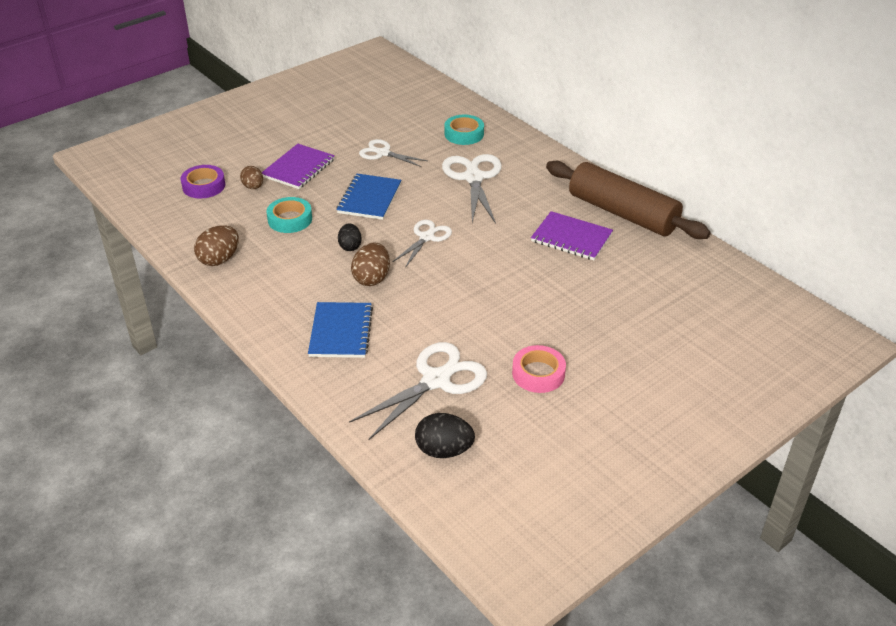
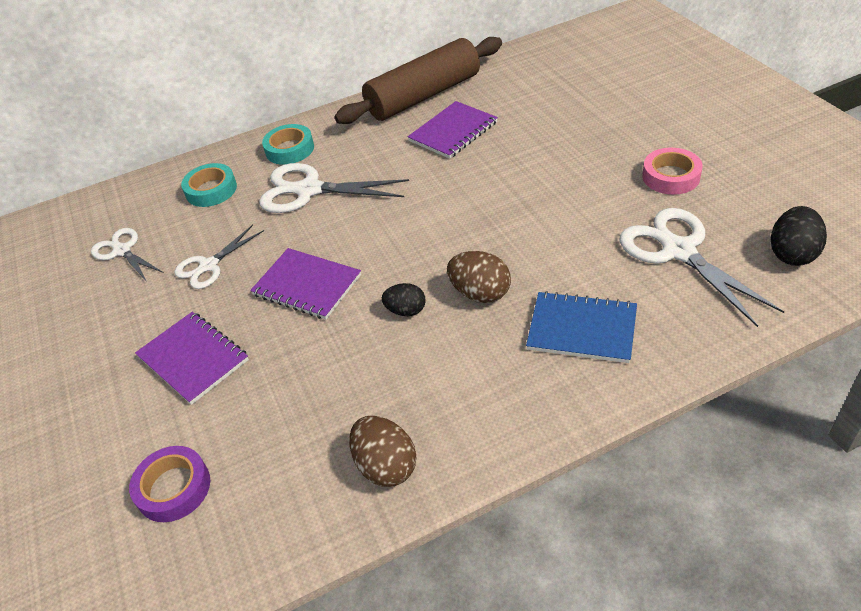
camera: 70 degrees left, 5 degrees up
(253, 187) = (213, 417): brown egg -> none
(290, 219) = (318, 373): turquoise tape -> turquoise tape (290, 149)
(369, 198) = (307, 285): blue notebook -> purple notebook
(426, 237) = (413, 238): white scissors -> white scissors (122, 251)

